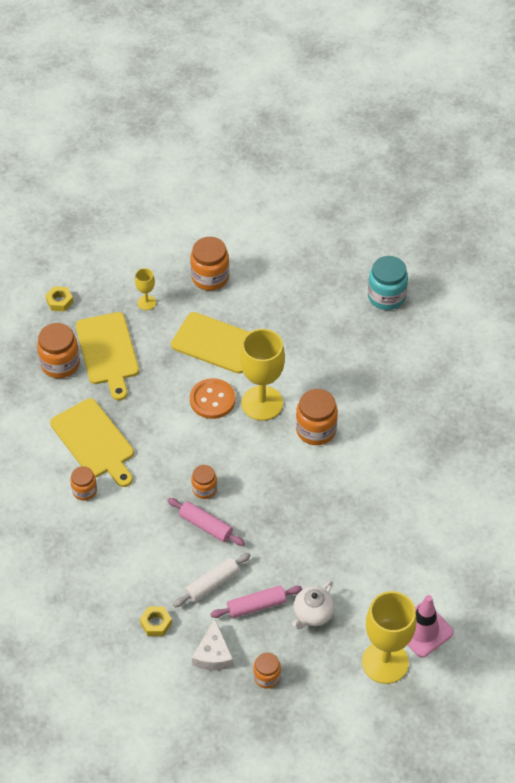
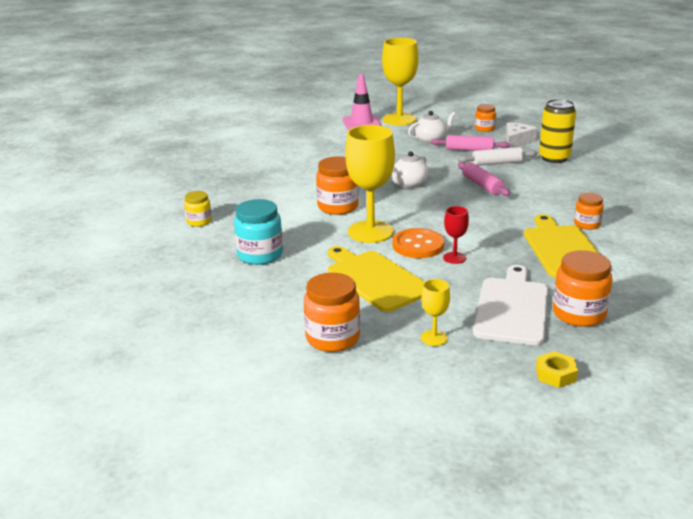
camera: 150 degrees left, 25 degrees down
(108, 352) = (512, 308): yellow cutting board -> white cutting board
(156, 623) = (554, 158): yellow nut -> yellow can
(175, 394) = (454, 258): none -> red goblet
(204, 489) = (469, 201): orange jar -> none
(277, 498) = (409, 184): none -> white teapot
(386, 296) = (161, 266): turquoise jar -> turquoise jar (260, 255)
(414, 359) = (199, 221): none -> yellow jar

